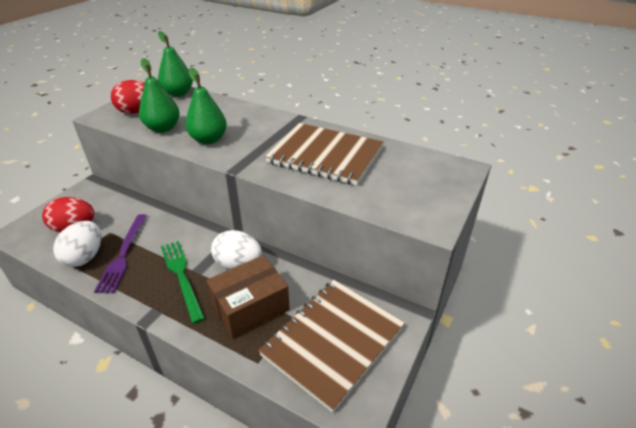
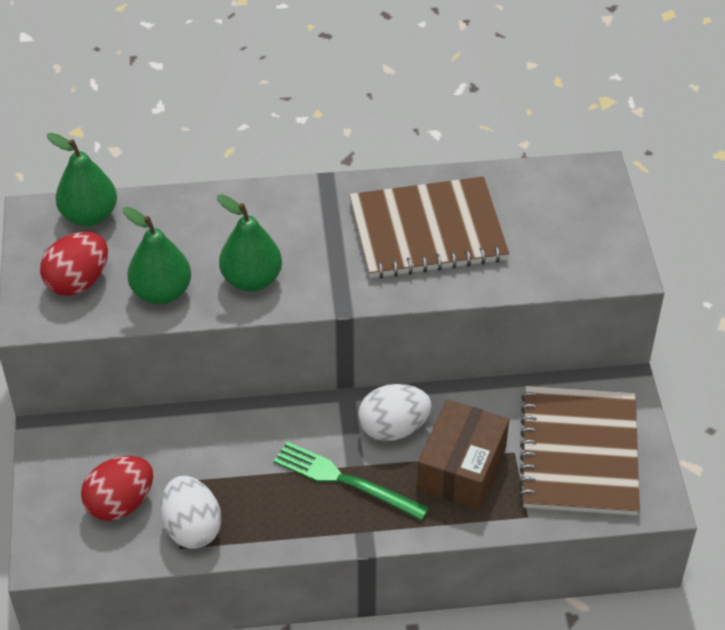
camera: 35 degrees left, 10 degrees up
(123, 254) = (237, 497): purple fork -> none

